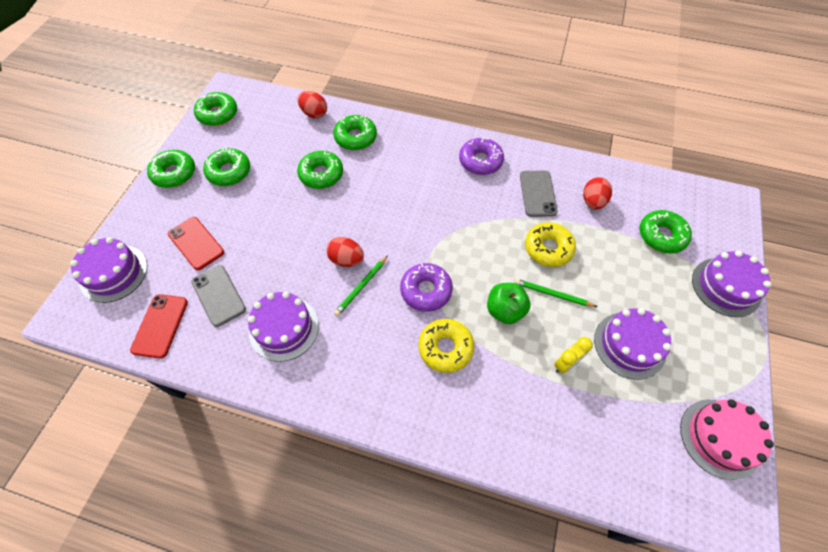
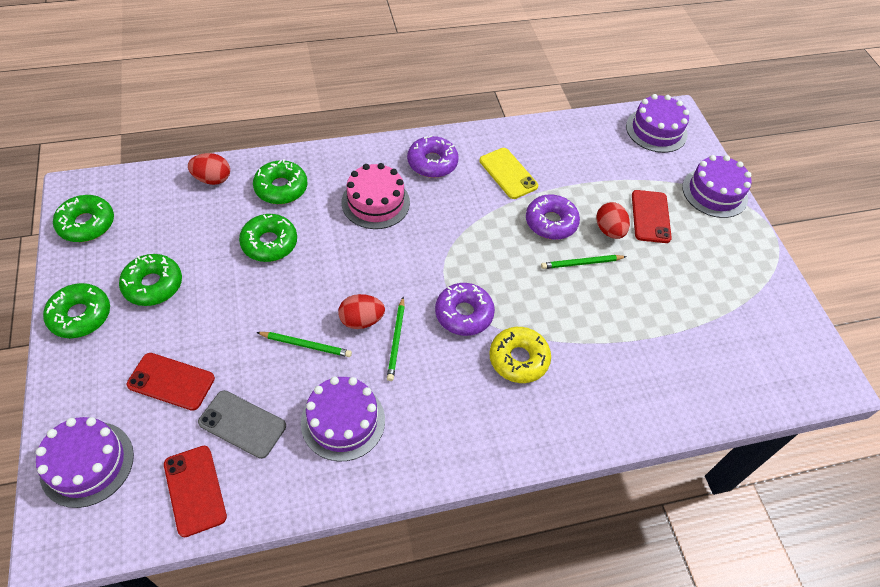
camera: 35 degrees left, 5 degrees down
(296, 259) = (306, 345): none -> green pencil
(505, 310) = (549, 298): green apple -> none
(537, 193) = (508, 173): grey phone -> yellow phone
(548, 248) = (551, 222): yellow donut -> purple donut
(566, 364) = (631, 320): yellow clock -> none
(593, 202) = (562, 161): red egg -> red egg (609, 230)
(629, 345) = (672, 278): purple cake -> purple cake (656, 130)
(645, 282) = (650, 216): none -> red phone
(661, 236) = (639, 169): green donut -> none
(720, 438) = (783, 321): pink cake -> pink cake (375, 202)

